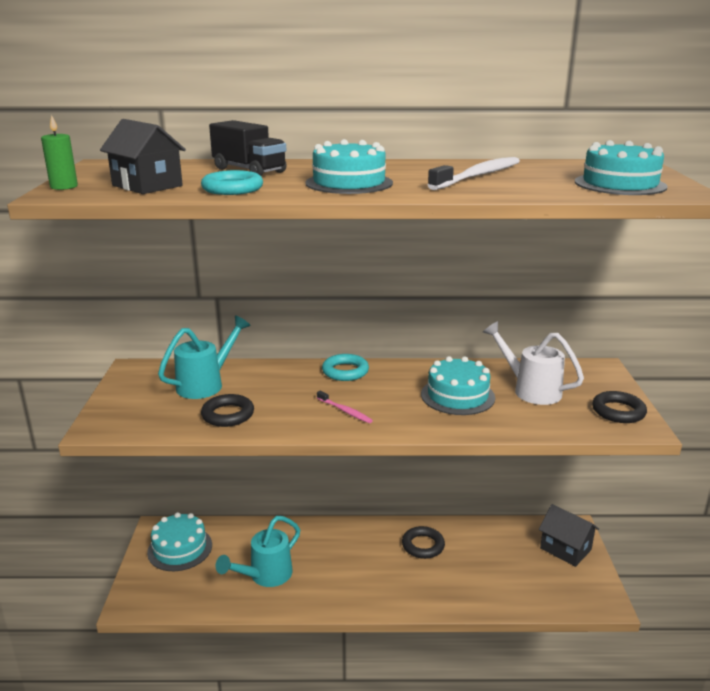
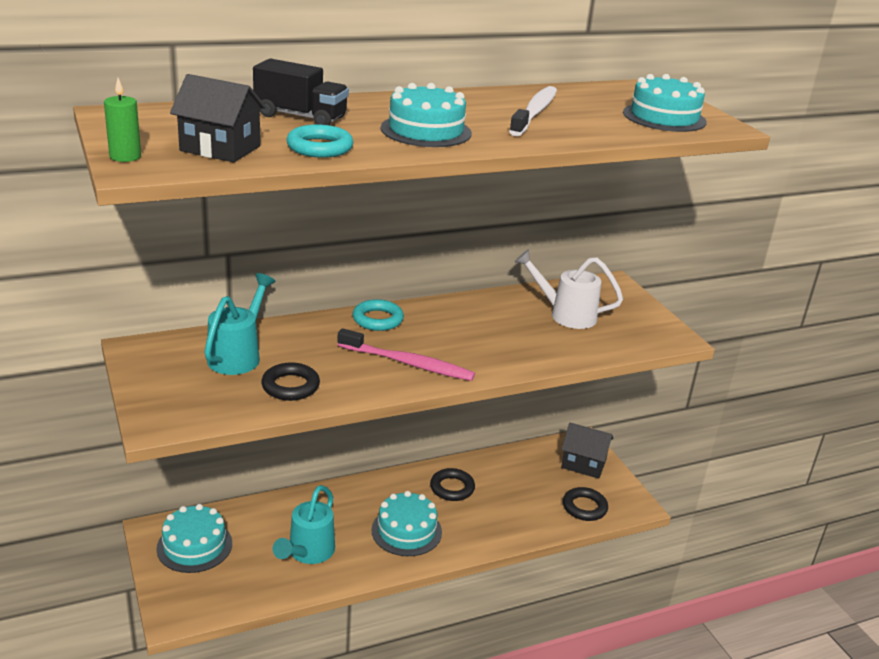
camera: 25 degrees left, 5 degrees up
(345, 411) = (408, 363): pink toothbrush -> pink toothbrush, size x1.91
(457, 396) = (504, 330): turquoise cake -> turquoise cake (406, 531)
(618, 411) = (650, 325): black ring -> black ring (584, 507)

